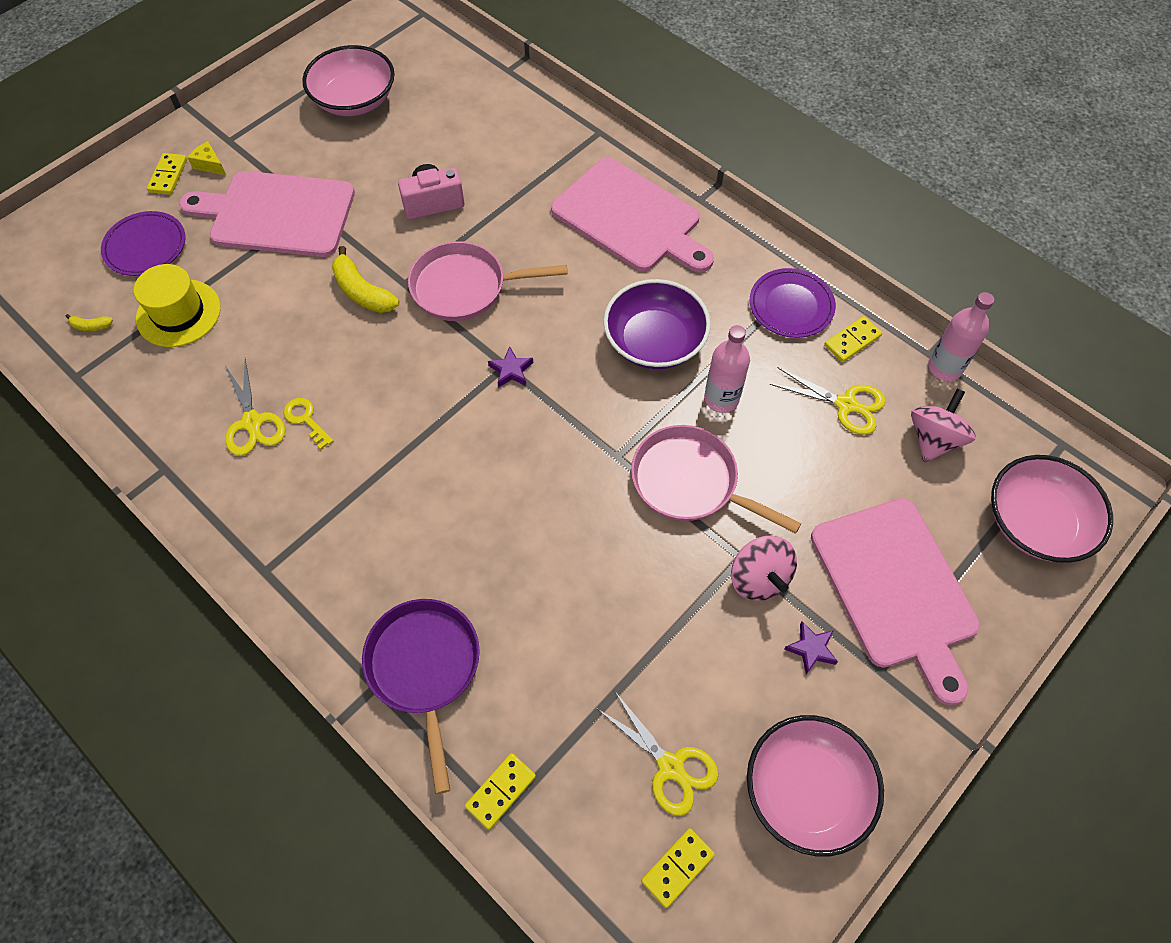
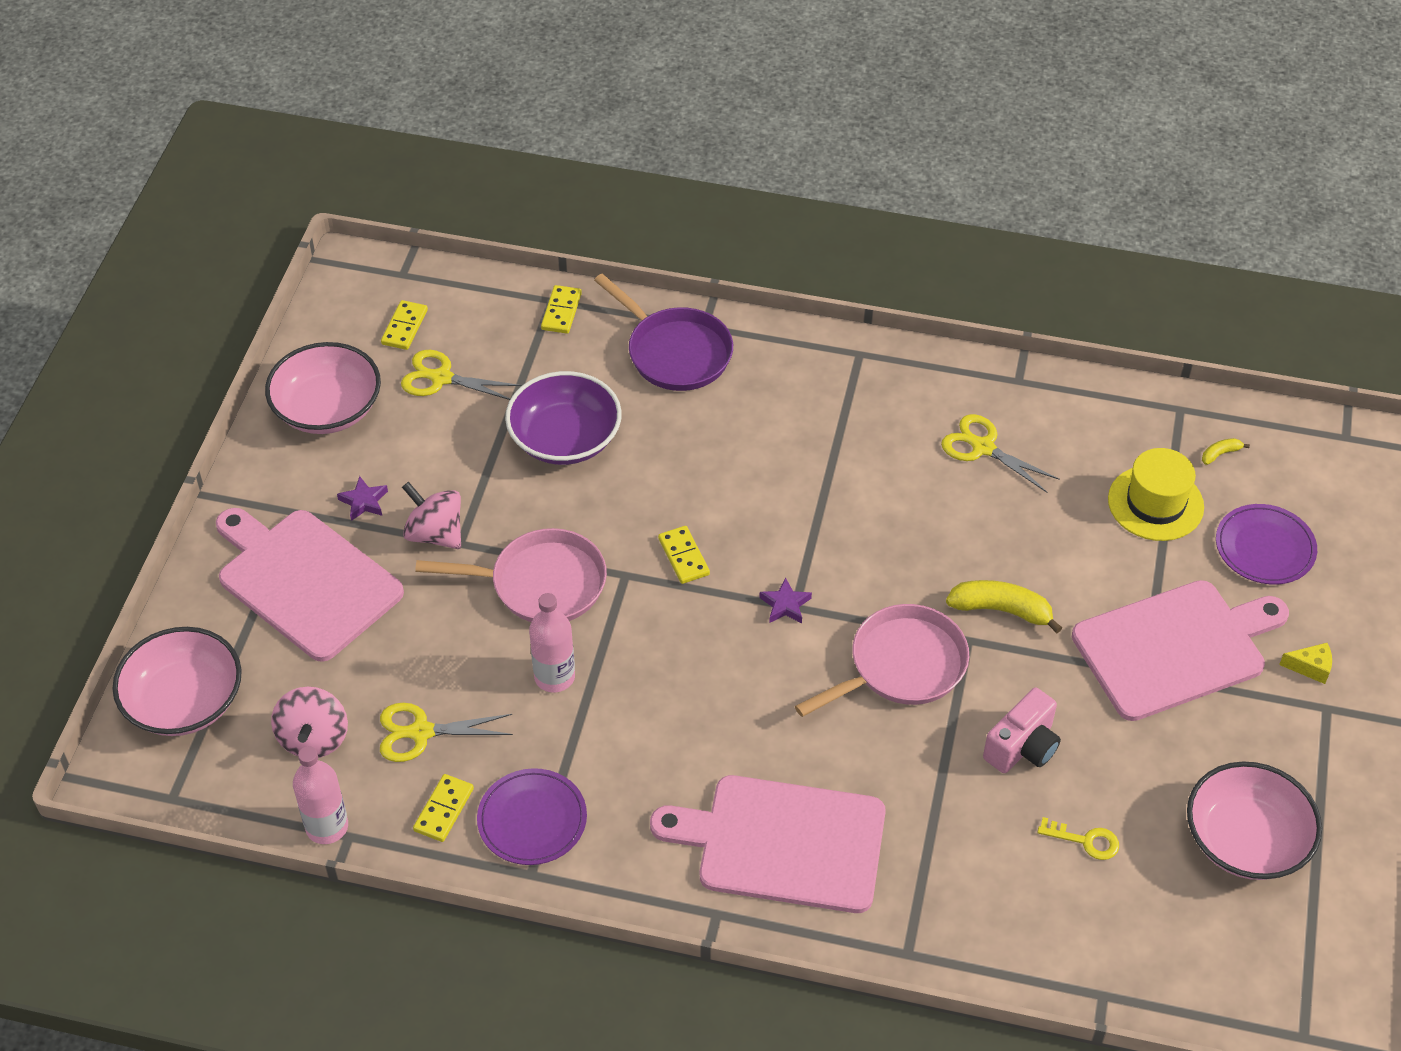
camera: 150 degrees right, 10 degrees down
(168, 176) = (1337, 632): yellow domino -> yellow domino (683, 557)
(306, 419) = (938, 472): yellow key -> yellow key (1085, 840)
(654, 341) = (659, 704): purple bowl -> purple bowl (565, 438)

